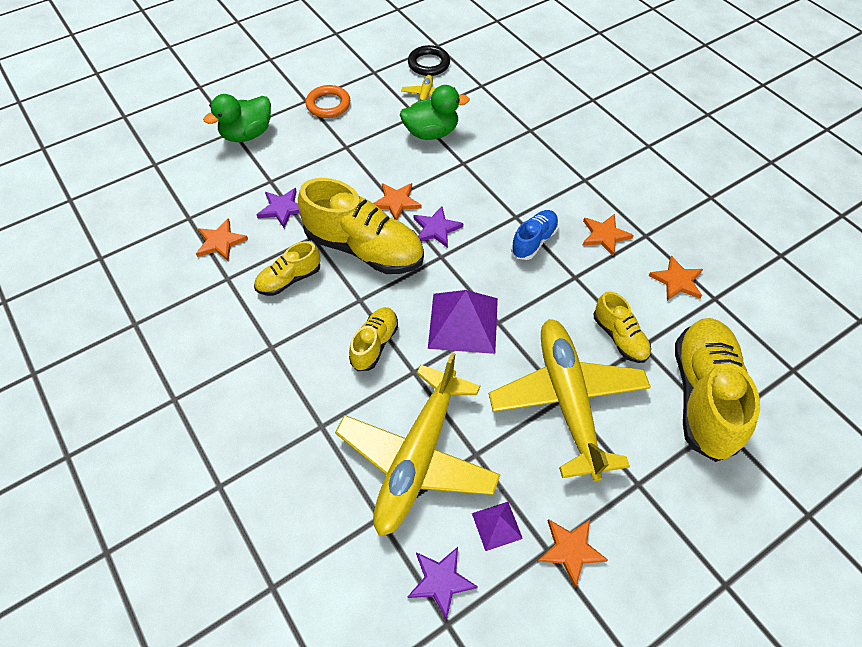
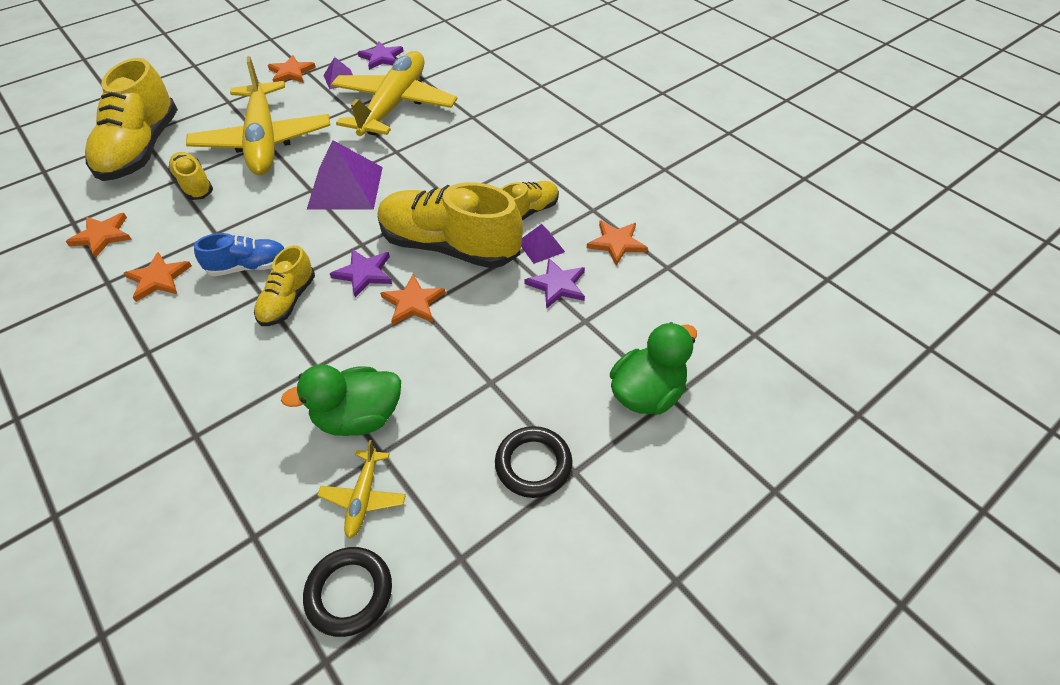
camera: 175 degrees right, 5 degrees down
(286, 243) = (541, 246): none -> purple pyramid
(328, 105) = (533, 464): orange ring -> black ring
(374, 344) = (432, 167): yellow shoe -> yellow shoe (288, 300)
(534, 241) = (248, 267): blue shoe -> blue shoe turned 135 degrees counterclockwise

